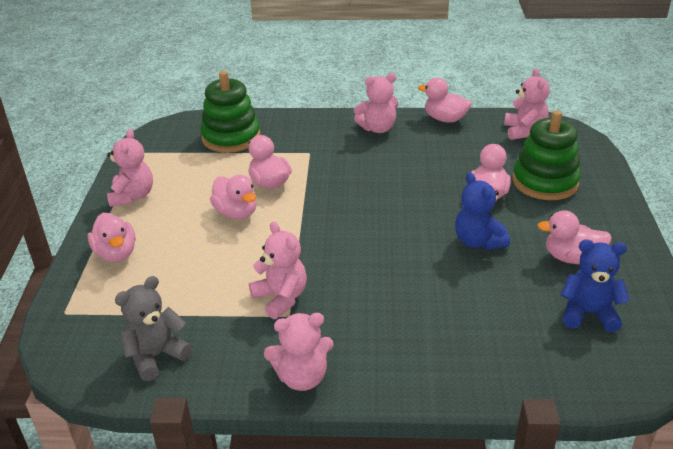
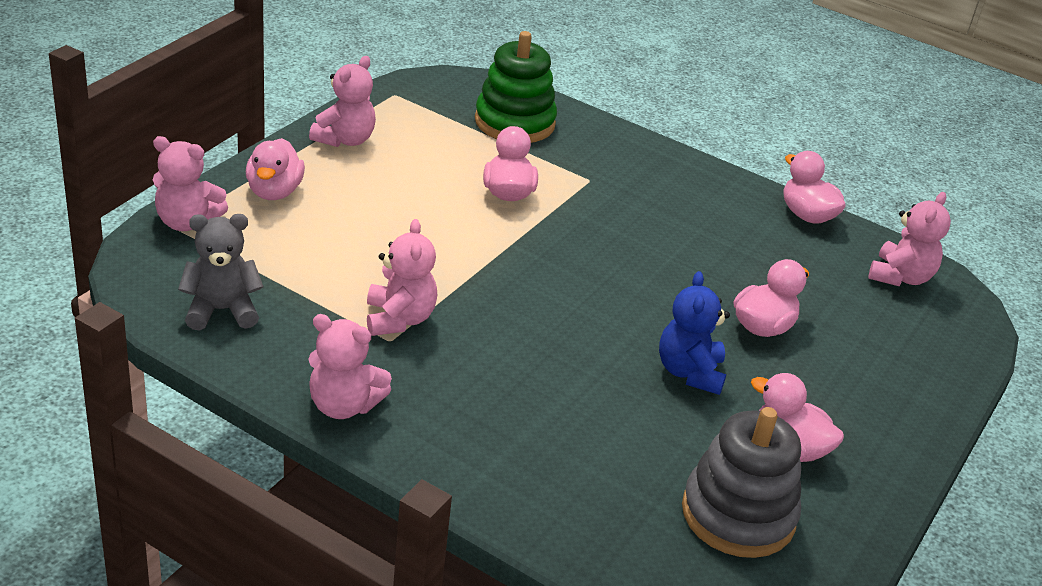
camera: 25 degrees right, 0 degrees up
(236, 213) = (438, 208): pink duck -> none
(377, 128) = (705, 189): pink teddy bear -> pink teddy bear (187, 222)
(545, 182) = (856, 348): green stacking toy -> none
(588, 313) = (738, 514): blue teddy bear -> grey stacking toy

